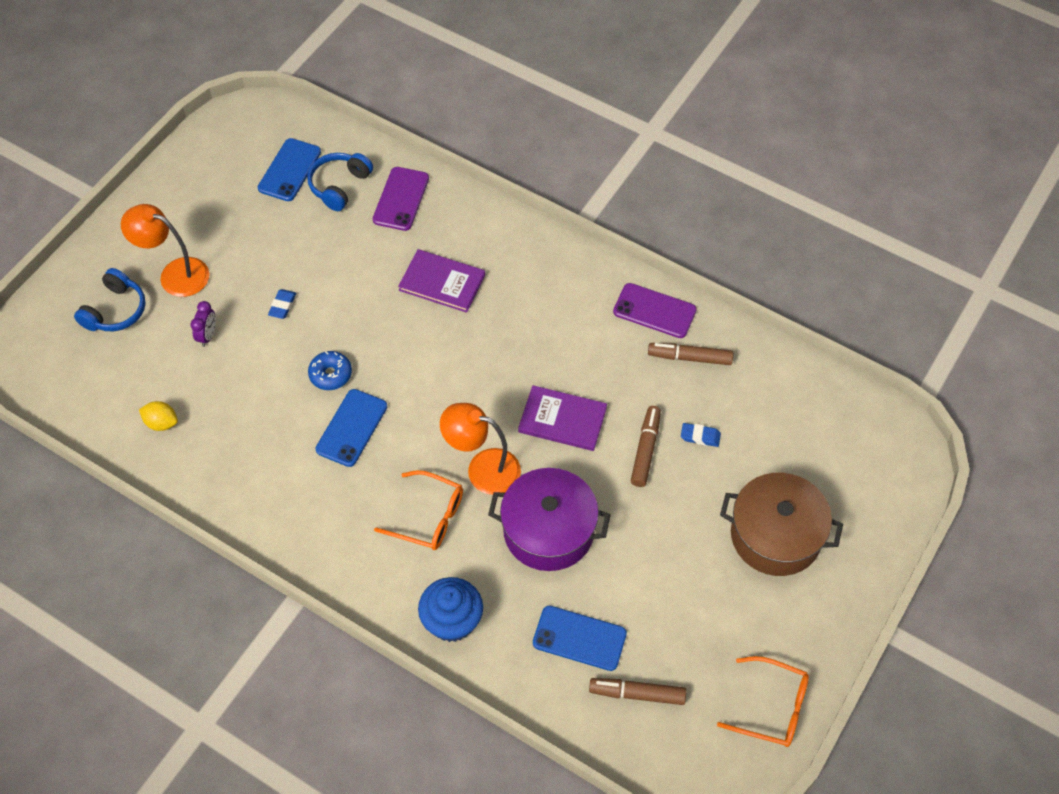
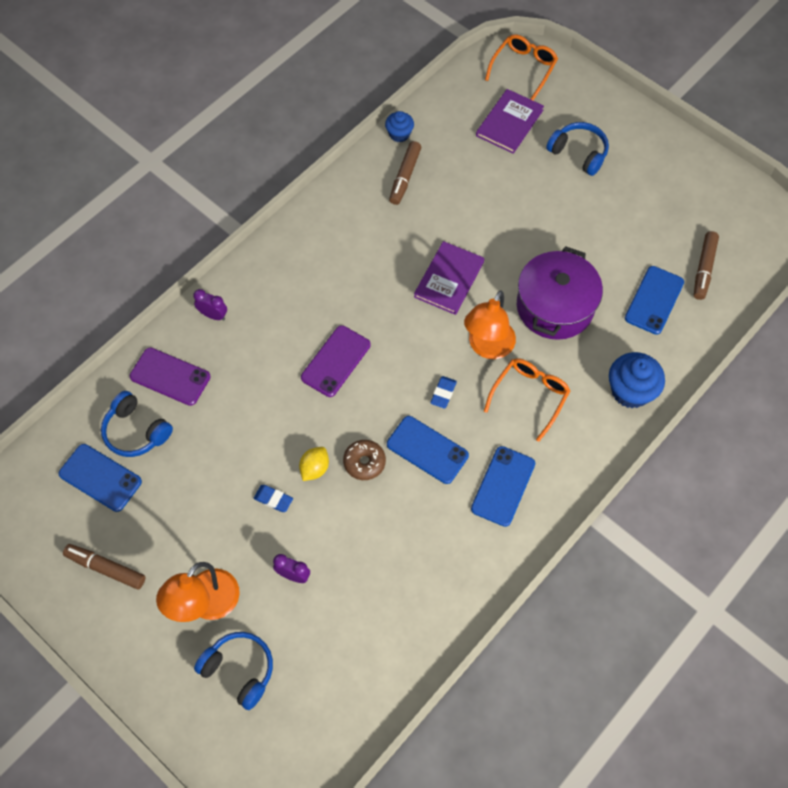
camera: 80 degrees left, 5 degrees up
(161, 423) = (390, 627): yellow lemon -> yellow lemon (314, 468)
(319, 503) = (503, 486): none -> blue phone
(330, 374) = (364, 462): blue donut -> brown donut
(442, 282) = (280, 353): purple book -> purple book (509, 123)
(475, 219) = (213, 315): none -> purple clock
(645, 450) = (488, 224): brown marker -> brown marker (106, 568)
(654, 311) = (352, 193): purple phone -> purple phone (336, 361)
(700, 436) = (482, 184): blue eraser -> blue eraser (443, 393)
(748, 343) = (399, 134): none -> blue cupcake
(771, 707) = (719, 185): orange glasses -> orange glasses (523, 69)
(775, 535) = (578, 153): brown pot -> blue headphones

